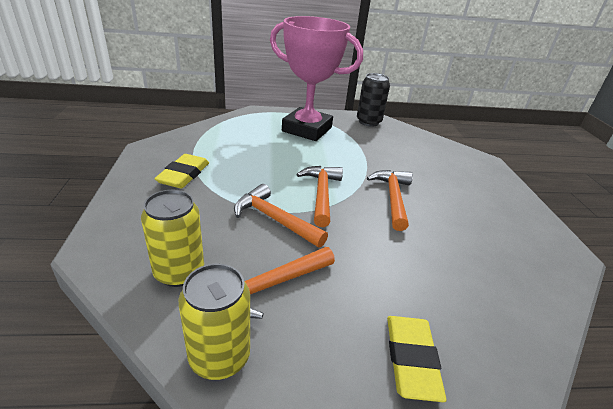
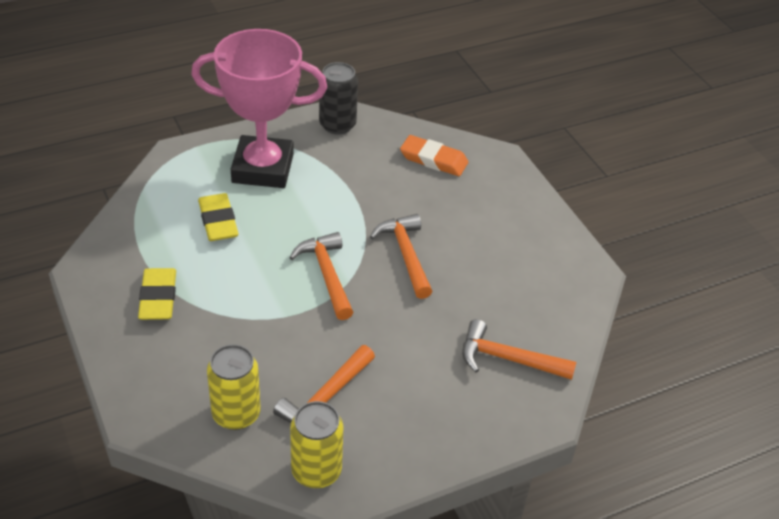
camera: 20 degrees left, 10 degrees up
(275, 219) = (293, 326): orange hammer -> orange hammer (508, 359)
(411, 359) = (465, 423): yellow eraser -> yellow eraser (218, 221)
(432, 151) = (433, 159): none -> orange eraser

